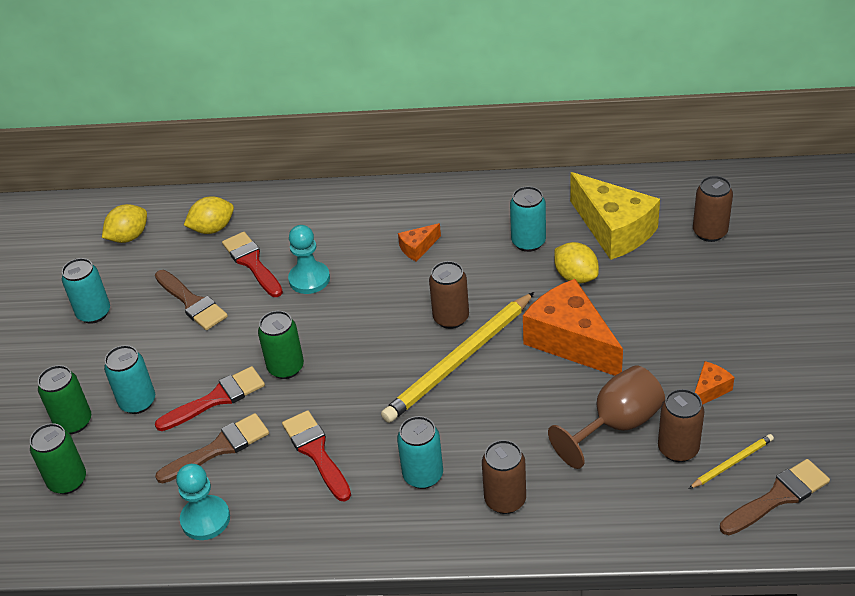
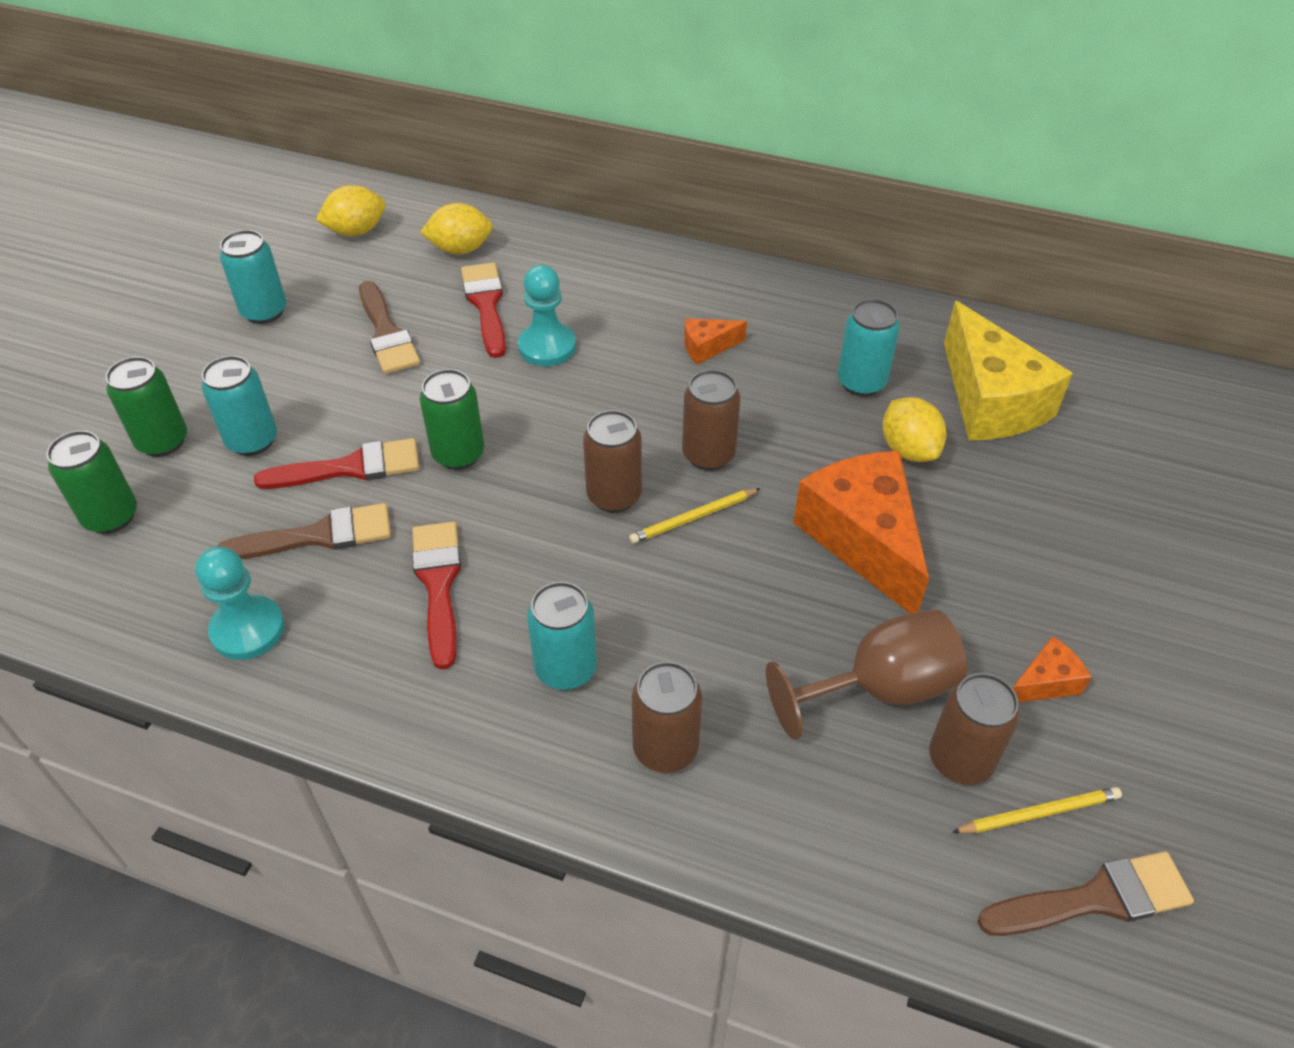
camera: 15 degrees right, 5 degrees up
(459, 360) = (693, 518): yellow pencil -> yellow pencil, size x0.45
(709, 232) = (1132, 444): brown can -> brown can (614, 496)

